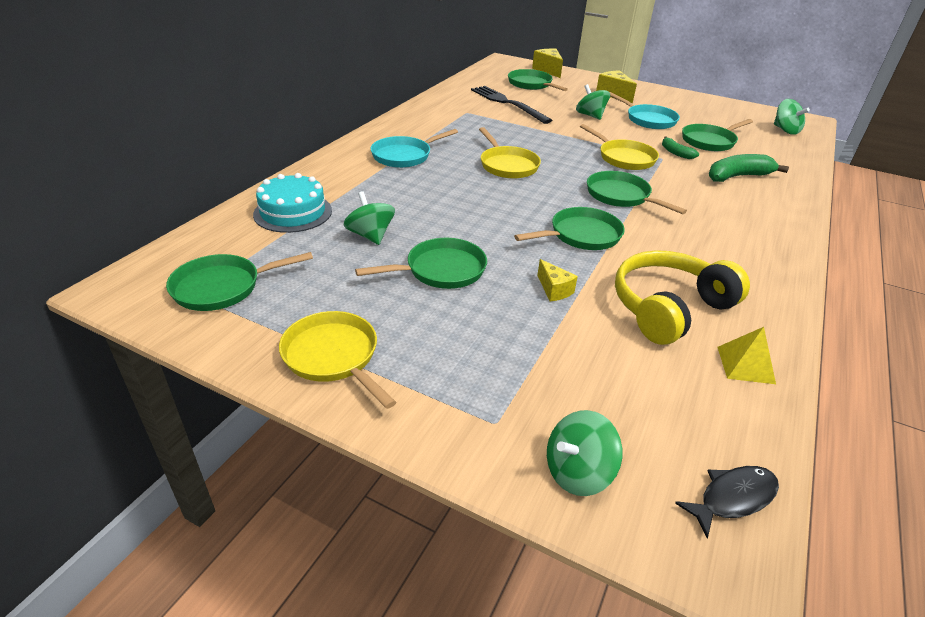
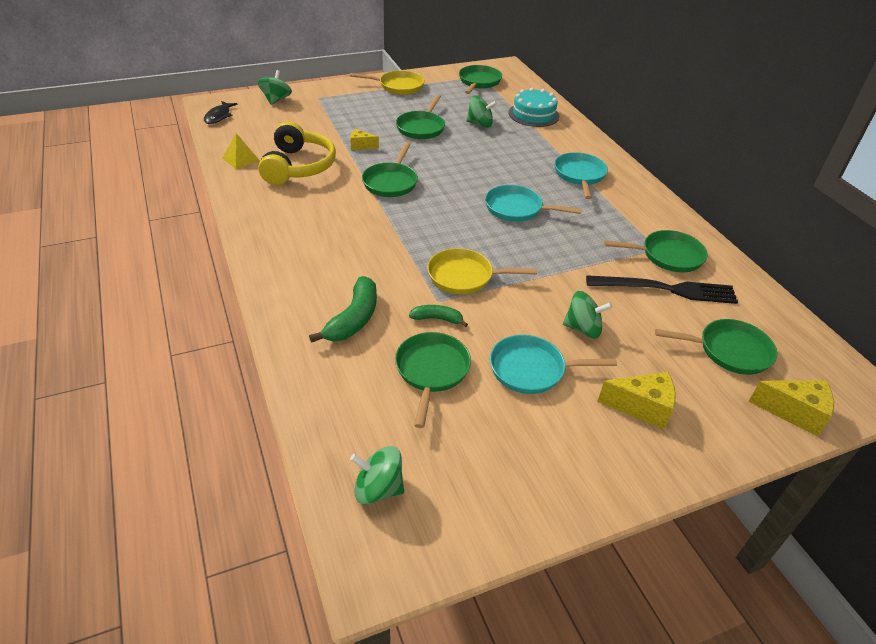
camera: 130 degrees right, 5 degrees up
(507, 165) = (517, 209): yellow pan -> turquoise pan
(621, 196) = (410, 229): green pan -> green pan (667, 256)

